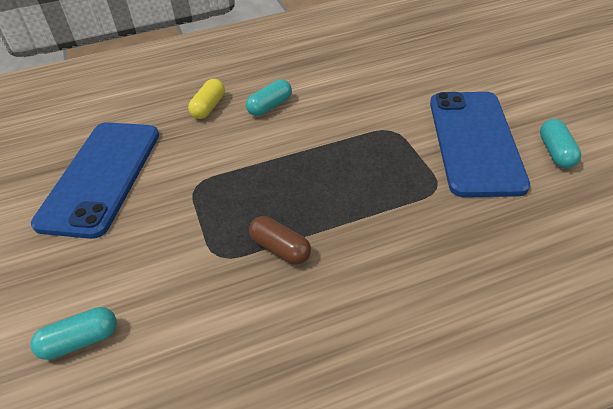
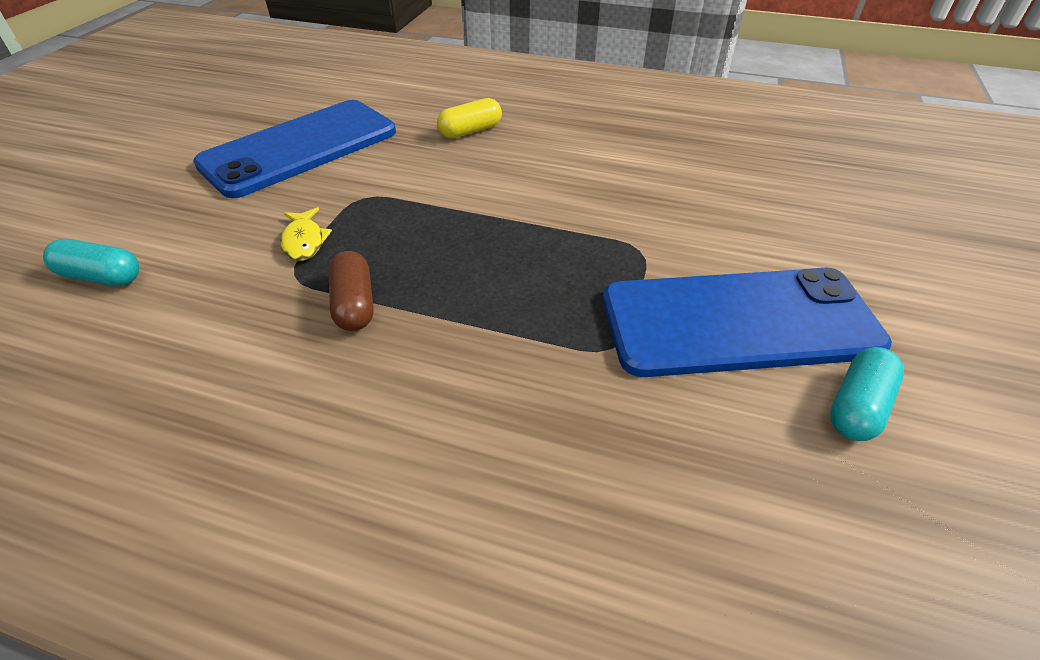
camera: 35 degrees right, 0 degrees up
(196, 233) = (304, 241): none -> yellow fish
(270, 106) = (531, 158): turquoise capsule -> none
(474, 142) = (738, 322): blue phone -> blue phone turned 45 degrees clockwise

